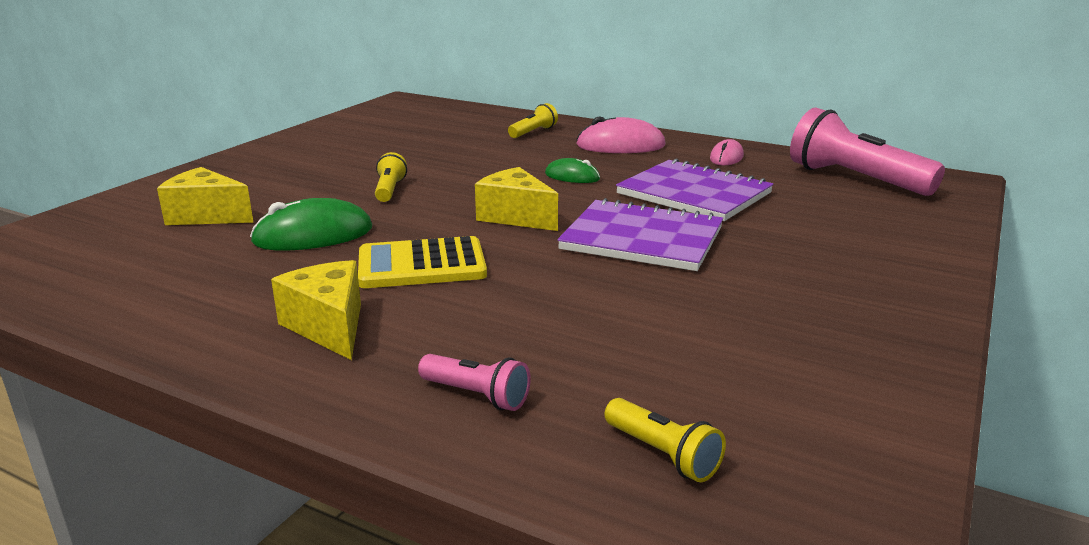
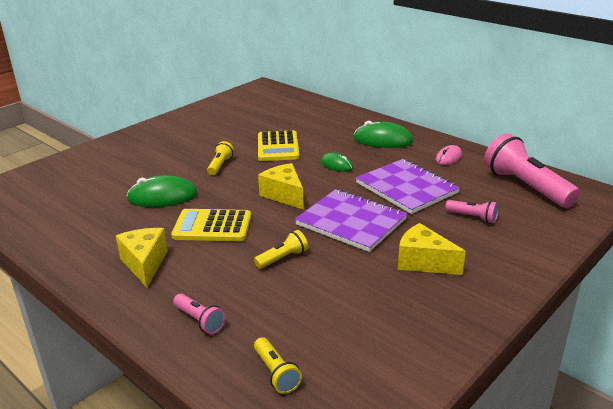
camera: 15 degrees right, 5 degrees up
(206, 216) = (111, 175): yellow cheese -> yellow cheese (423, 262)
(469, 163) = (278, 147): none -> yellow calculator
(533, 132) = (332, 123): yellow flashlight -> yellow flashlight (282, 258)
(620, 146) = (383, 140): pink mouse -> green mouse
(813, 218) = (472, 217): none -> pink flashlight

